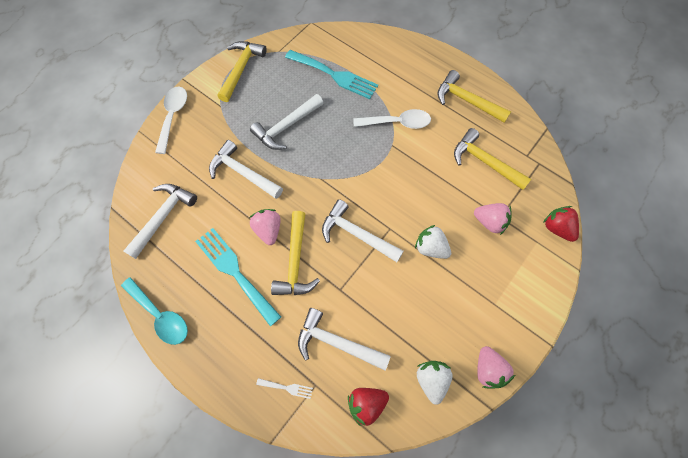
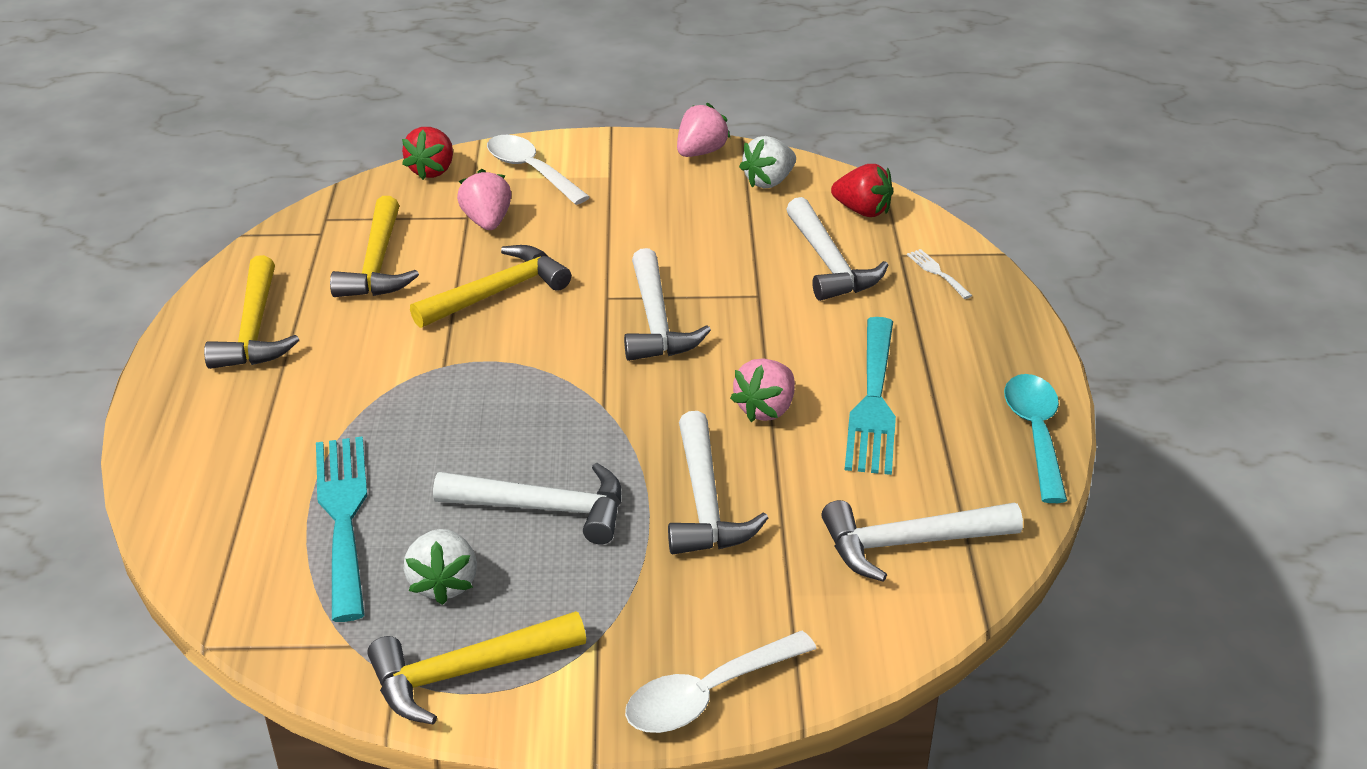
camera: 130 degrees left, 30 degrees down
(295, 261) = (775, 355): yellow hammer -> yellow hammer (497, 293)
(397, 123) = (387, 381): white spoon -> white spoon (530, 171)
(430, 248) = (592, 251): white strawberry -> white strawberry (444, 583)

